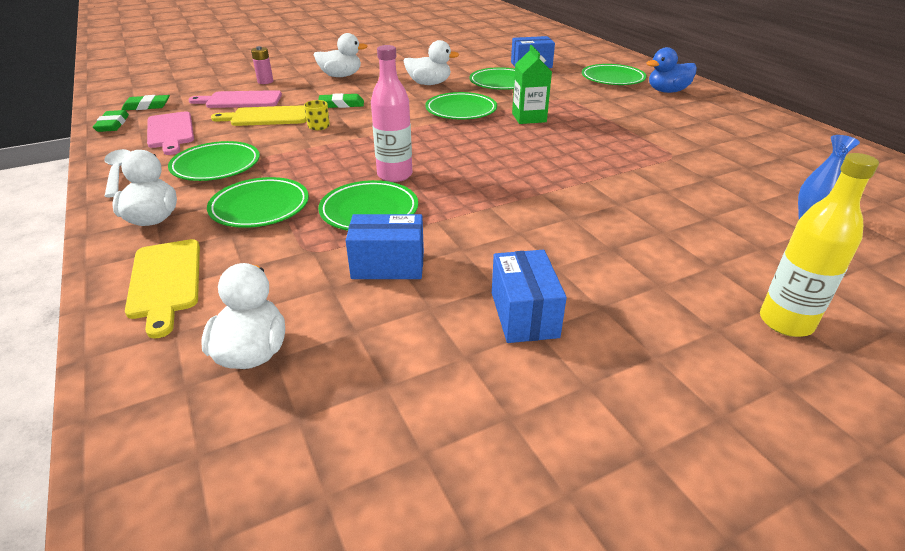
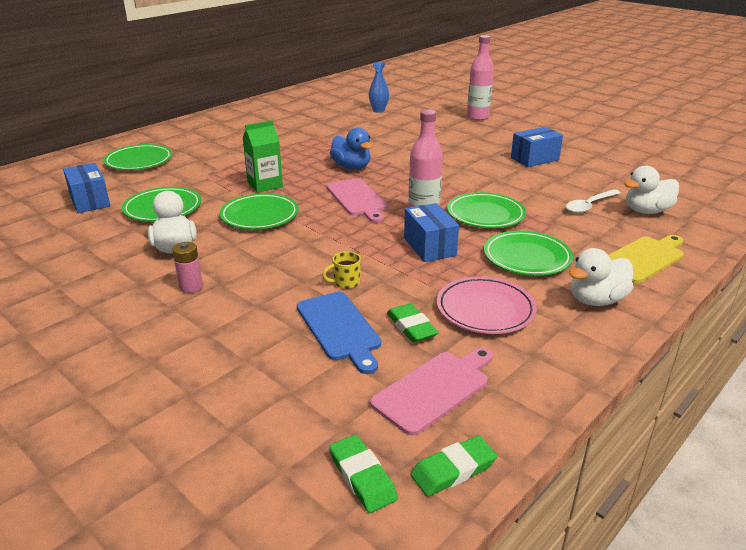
camera: 110 degrees left, 5 degrees down
(118, 172) = (558, 370): white spoon -> white spoon (589, 206)
(216, 166) = (485, 309): green plate -> pink plate
(240, 100) = (290, 378): pink cutting board -> pink cutting board (357, 199)
(265, 81) = (193, 389): pink battery -> pink battery (191, 287)
(266, 117) = (340, 328): yellow cutting board -> blue cutting board
(341, 76) = (151, 321): white duck -> none
(341, 104) = (271, 287): green eraser -> green eraser (411, 327)
(388, 265) = (537, 195): blue box -> blue box (429, 247)
(667, 91) = (173, 141): blue duck -> blue duck (351, 167)
(785, 322) = (477, 117): yellow bottle -> pink bottle

